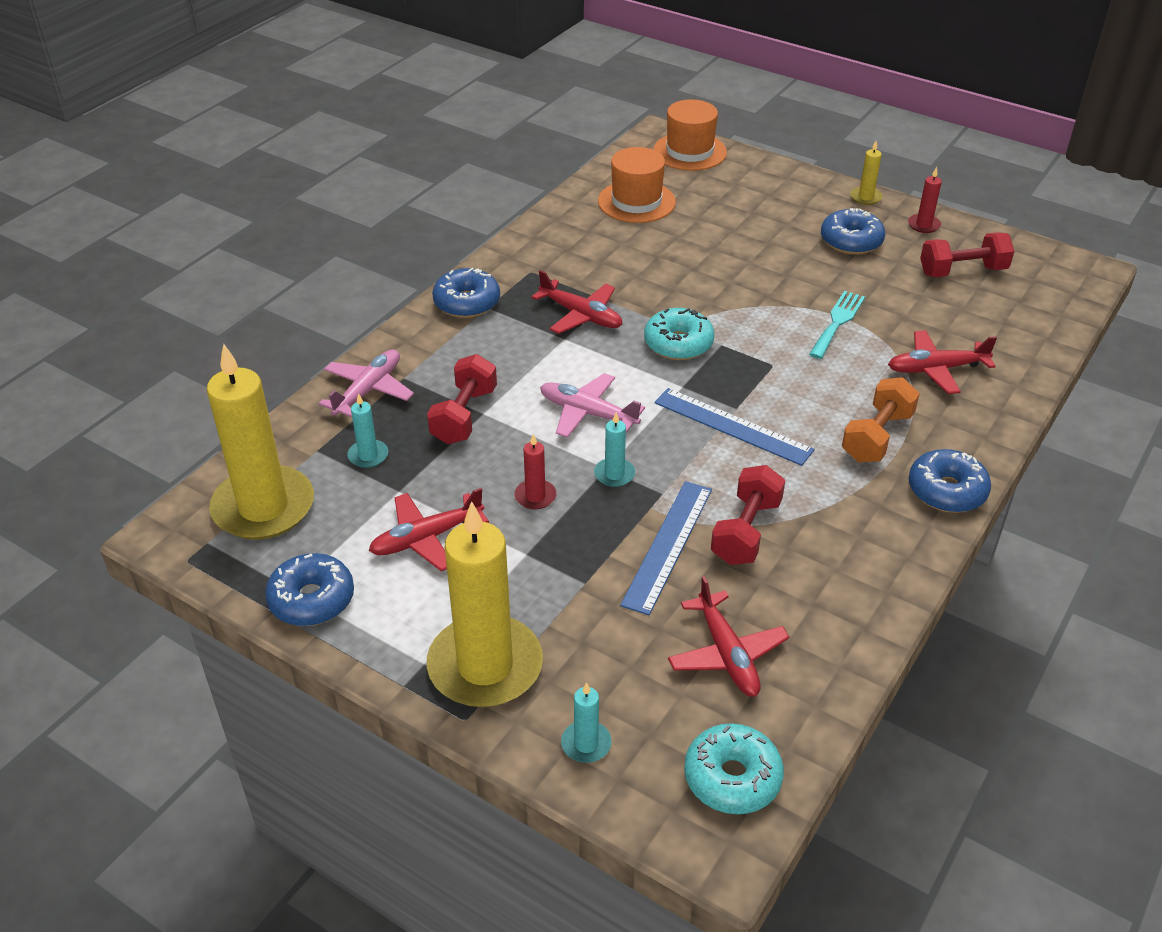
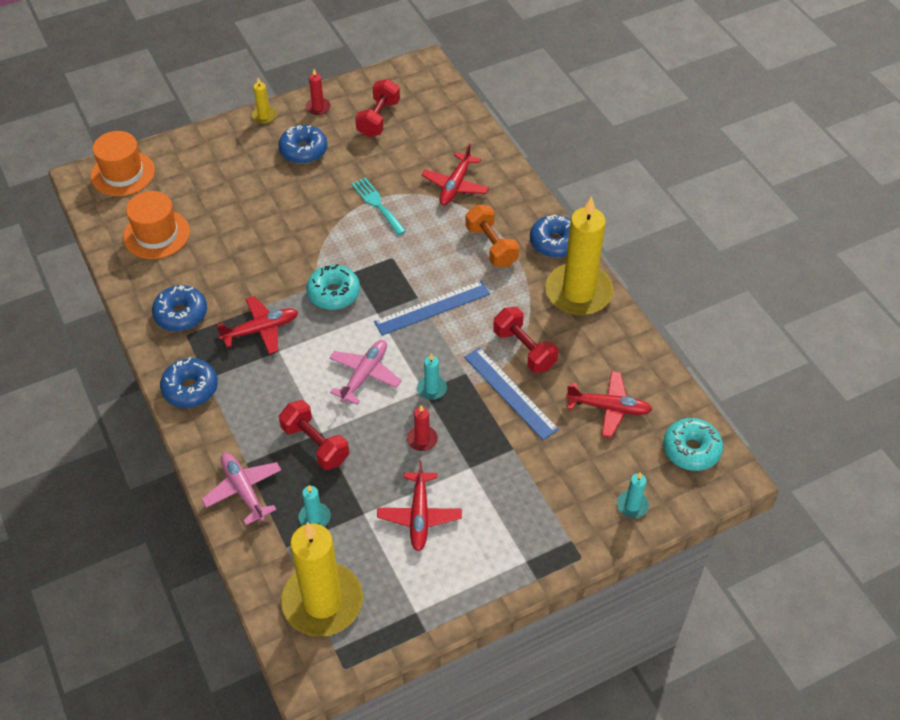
camera: 60 degrees left, 10 degrees up
(312, 599) = (432, 603): blue donut -> blue donut (181, 314)
(485, 666) = (547, 530): yellow candle -> yellow candle (578, 292)
(587, 413) = (364, 375): pink plane -> pink plane turned 150 degrees clockwise

